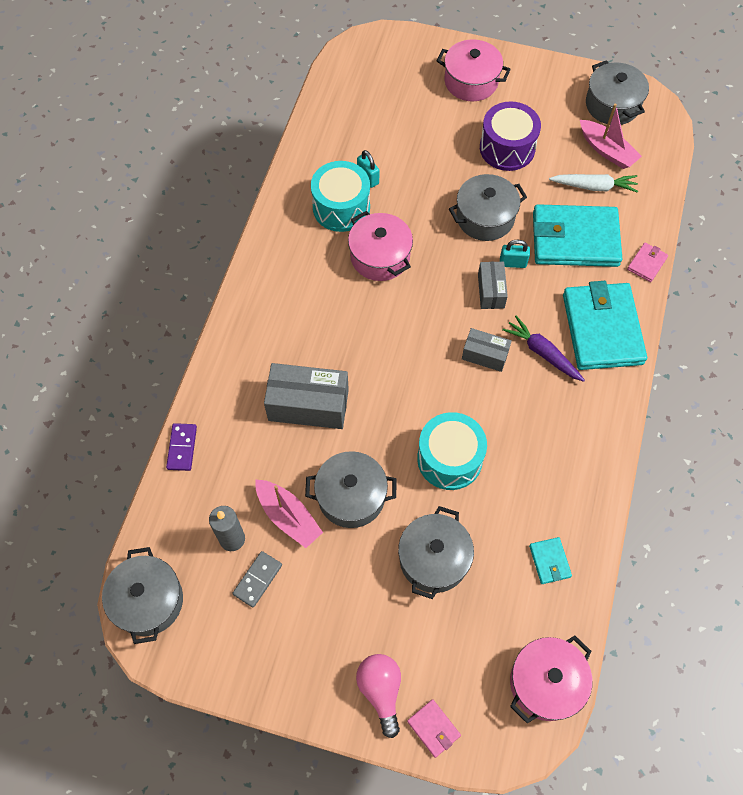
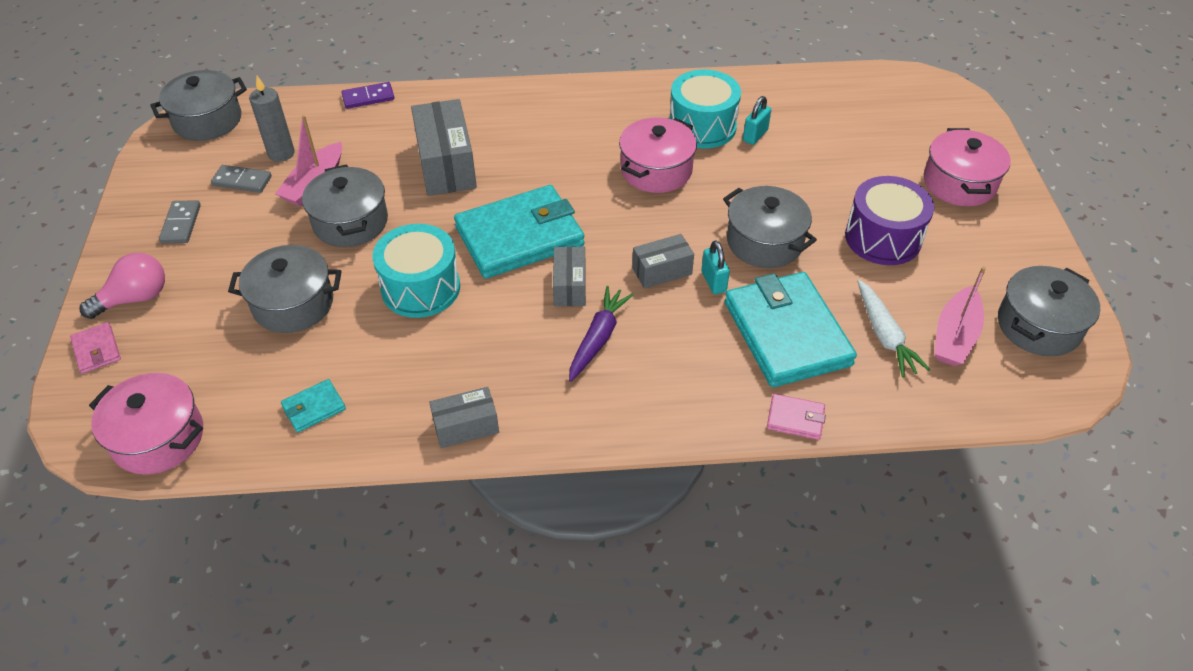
camera: 70 degrees right, 15 degrees down
(296, 641) = (181, 224): none -> grey domino
(433, 728) = (97, 350): pink wallet -> pink wallet turned 60 degrees counterclockwise
(597, 460) = (466, 427): none -> grey box
(602, 329) = (663, 391): turquoise wallet -> turquoise wallet (519, 236)

